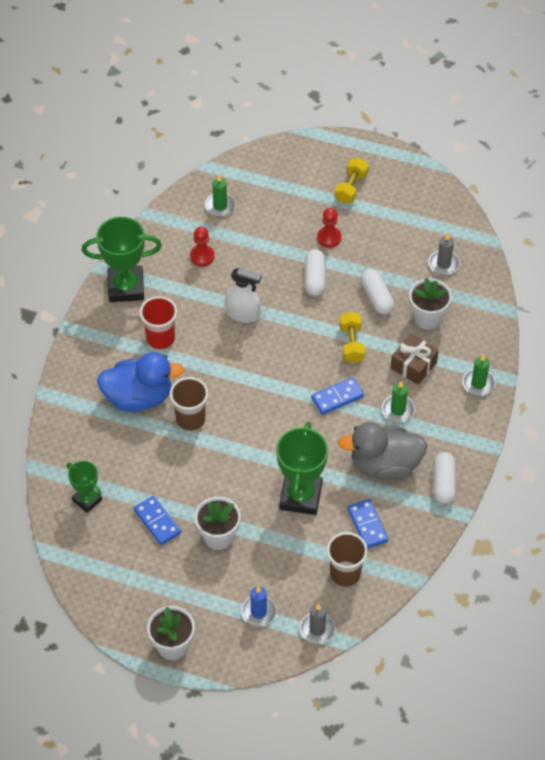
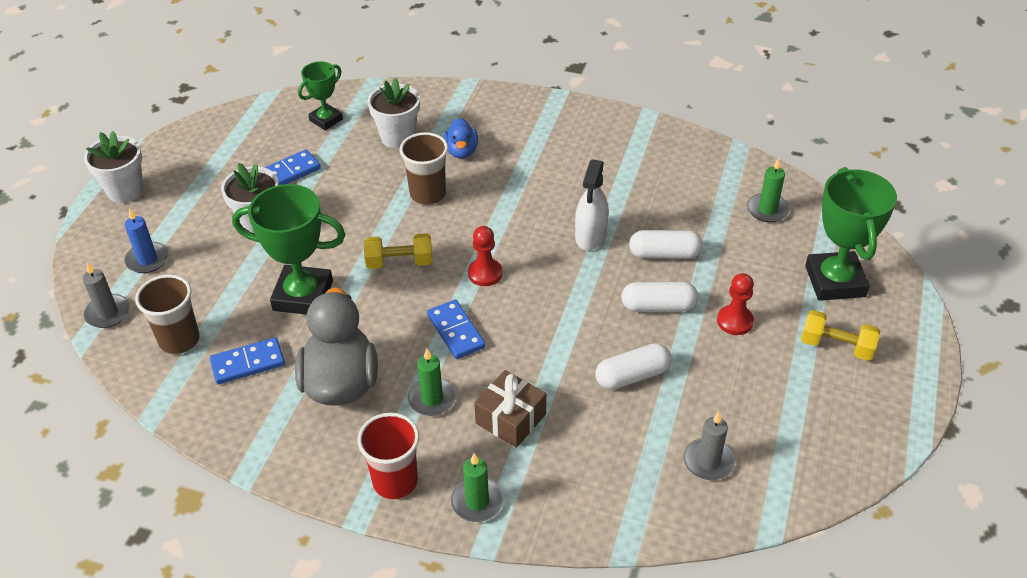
camera: 90 degrees right, 10 degrees down
(126, 287) = (621, 134): green trophy -> green trophy (835, 281)
(138, 397) = (461, 151): blue duck -> blue duck, size x0.52
(160, 338) = (547, 165): red cup -> red cup (395, 481)
(202, 256) = (679, 196): red pawn -> red pawn (485, 273)
(351, 344) = (547, 346): yellow dumbbell -> yellow dumbbell (399, 262)
(427, 318) = (600, 438): white flower pot -> white flower pot (397, 137)
(443, 483) = (301, 451): white capsule -> white capsule (664, 254)

